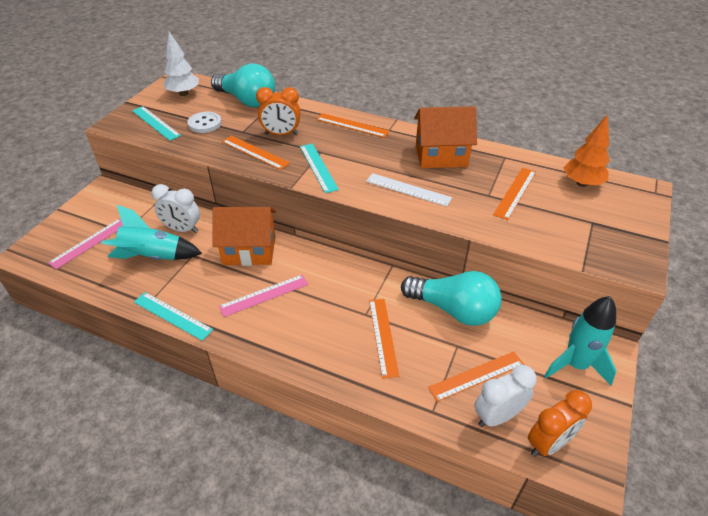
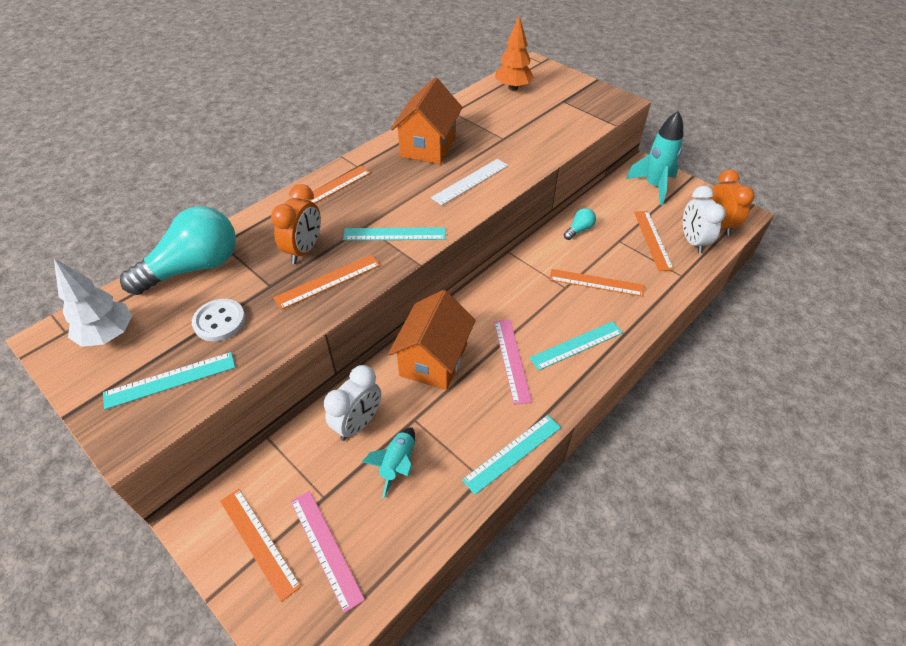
camera: 70 degrees left, 5 degrees up
(153, 257) = (397, 464): turquoise rocket -> turquoise rocket, size x0.62
(295, 335) = (576, 345): none -> turquoise ruler
(453, 309) = (579, 230): turquoise light bulb -> turquoise light bulb, size x0.44
(515, 192) = (508, 123): orange ruler -> orange ruler (258, 542)

